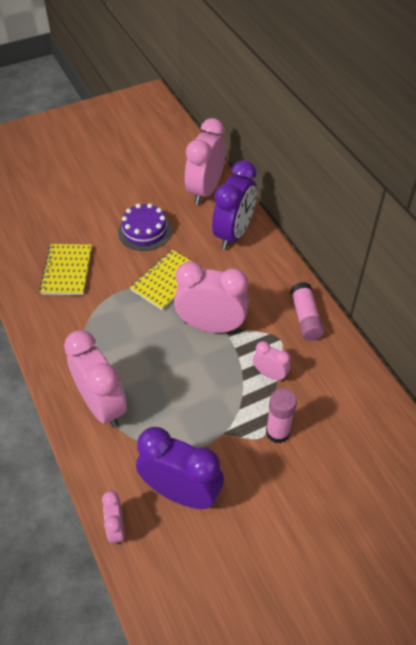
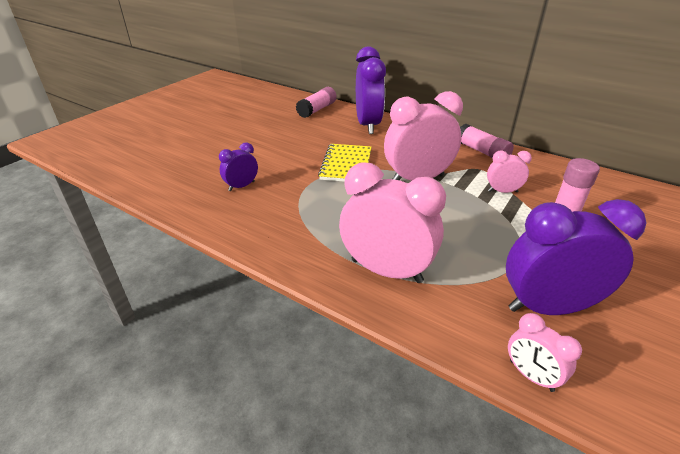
camera: 30 degrees left, 15 degrees down
(67, 271) = (241, 186): yellow notebook -> purple clock
(144, 231) = (291, 142): purple cake -> none
(205, 190) = (317, 110): pink clock -> pink glue stick

